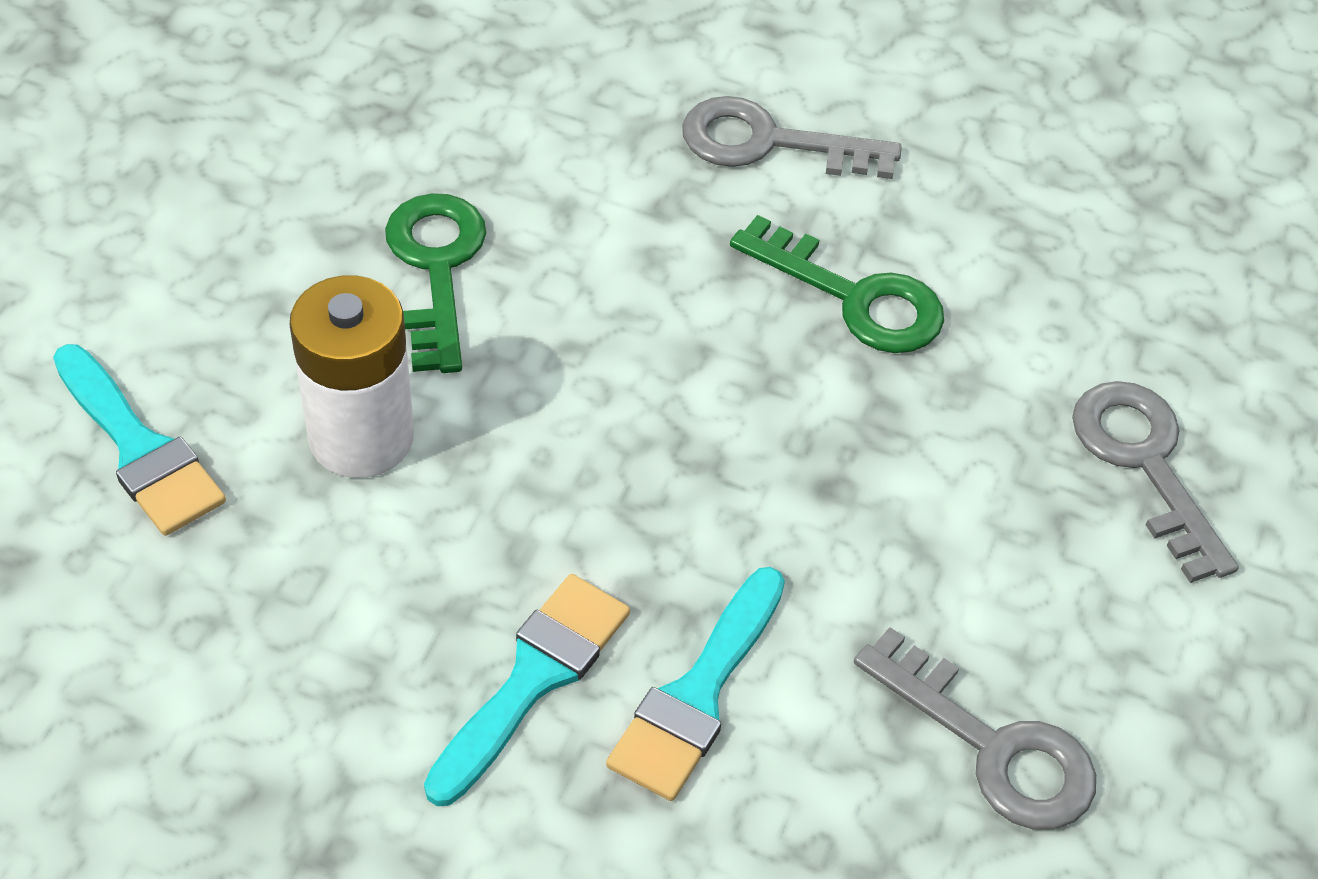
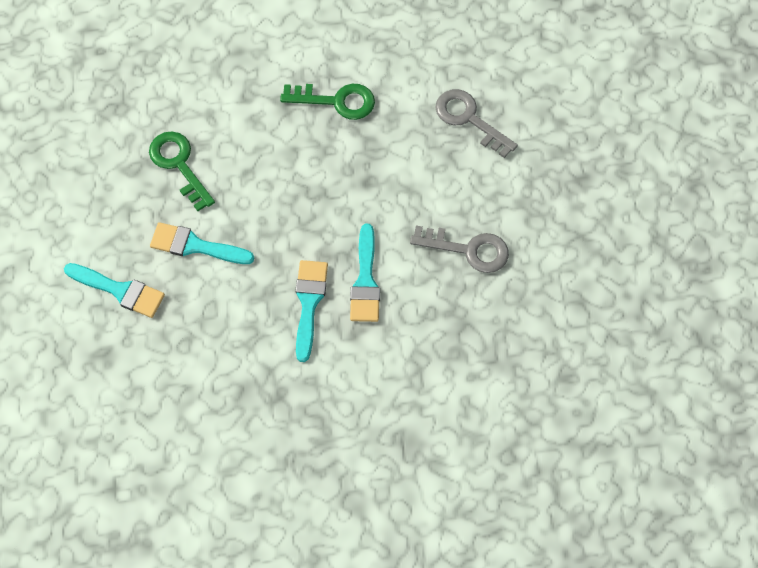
camera: 25 degrees left, 15 degrees up
(361, 437) = (195, 246): white battery -> turquoise brush
(770, 143) = (270, 48): grey key -> none

